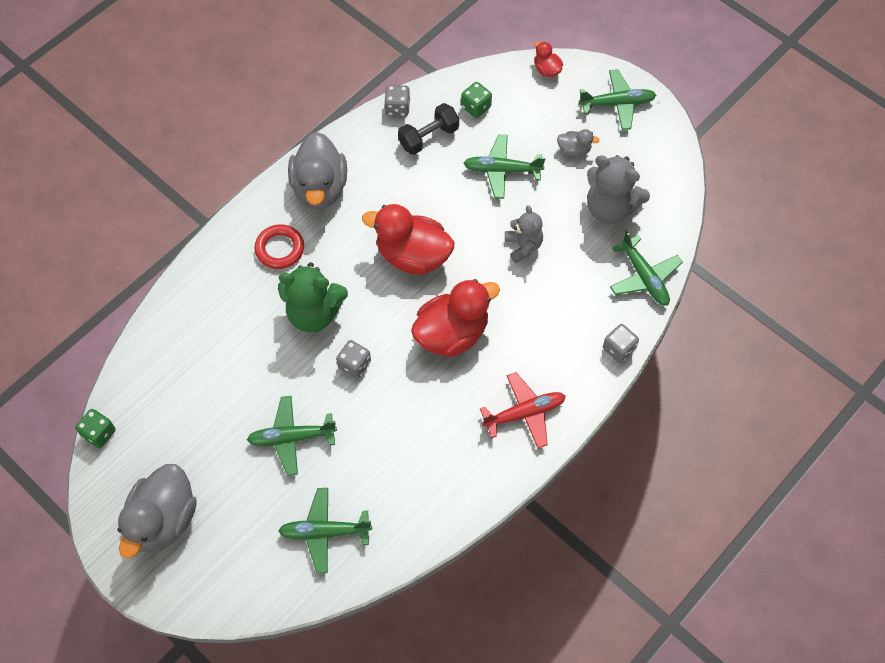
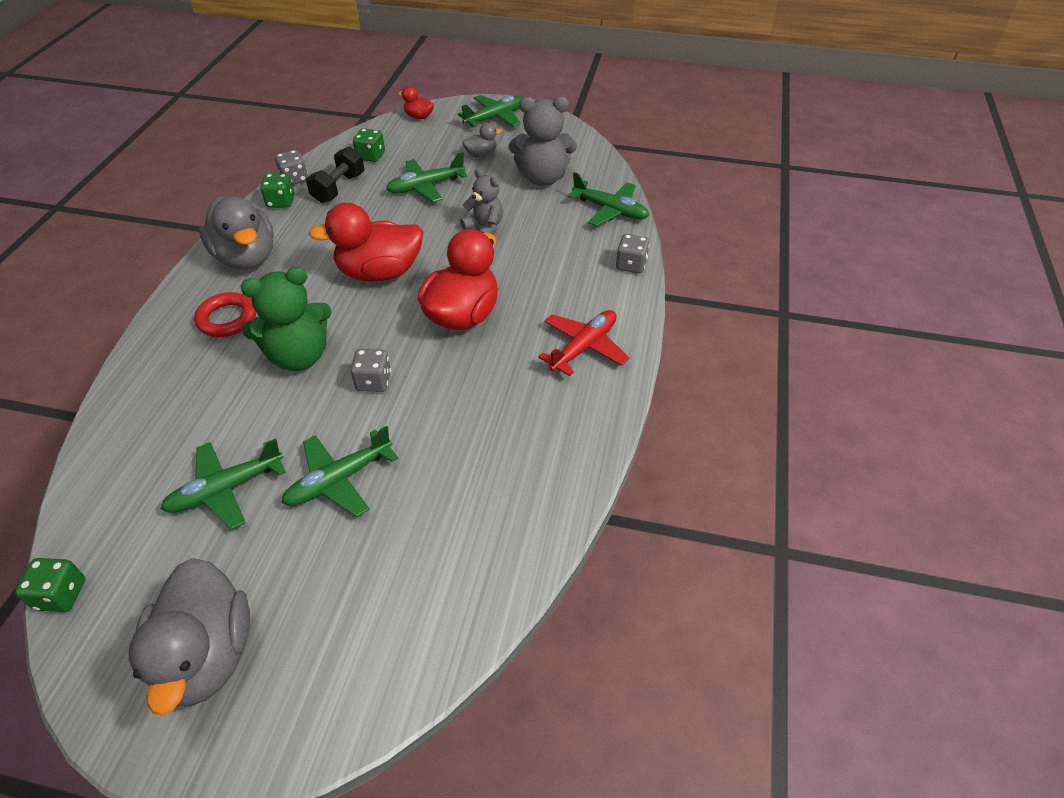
camera: 30 degrees left, 15 degrees down
(324, 532) = (440, 559): green plane -> green plane (225, 490)
(374, 133) = (281, 202): none -> green dice

